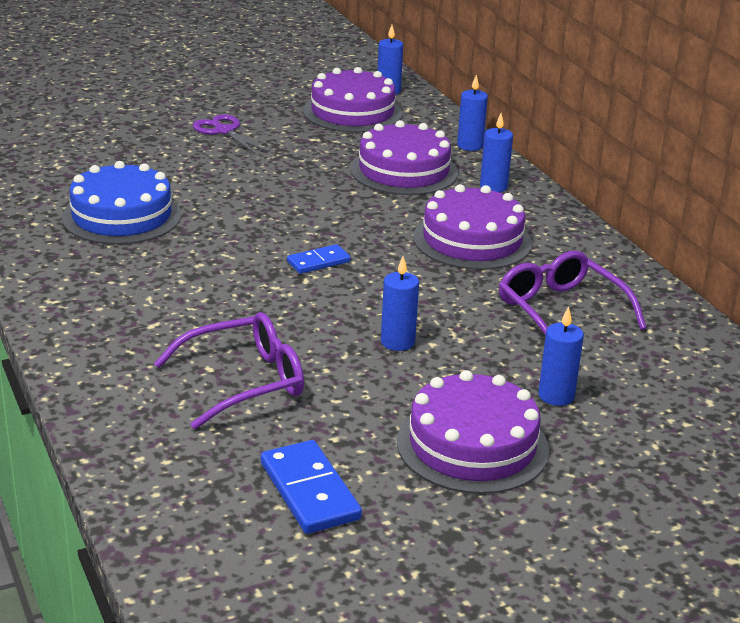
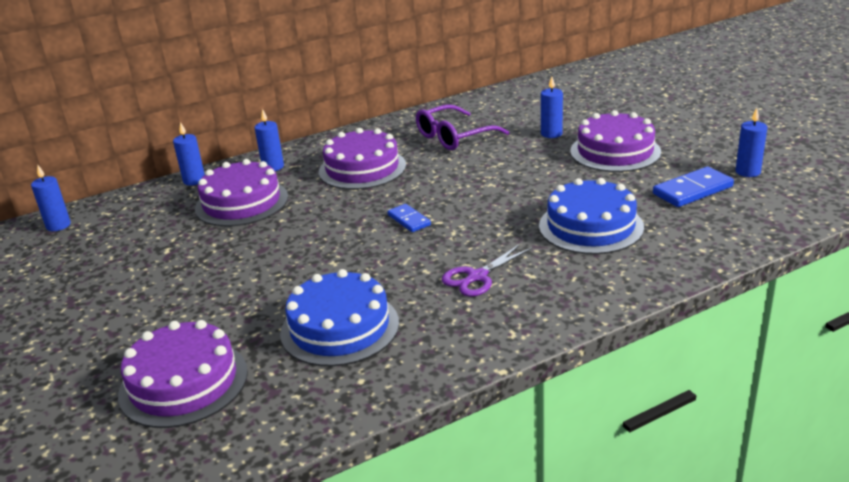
camera: 90 degrees left, 0 degrees up
(224, 131) = (137, 302): purple scissors -> purple scissors (477, 277)
(243, 382) = (590, 226): purple glasses -> blue cake
(352, 112) = (106, 238): purple cake -> purple cake (183, 383)
(397, 342) = (513, 181): blue candle -> blue candle (747, 172)

